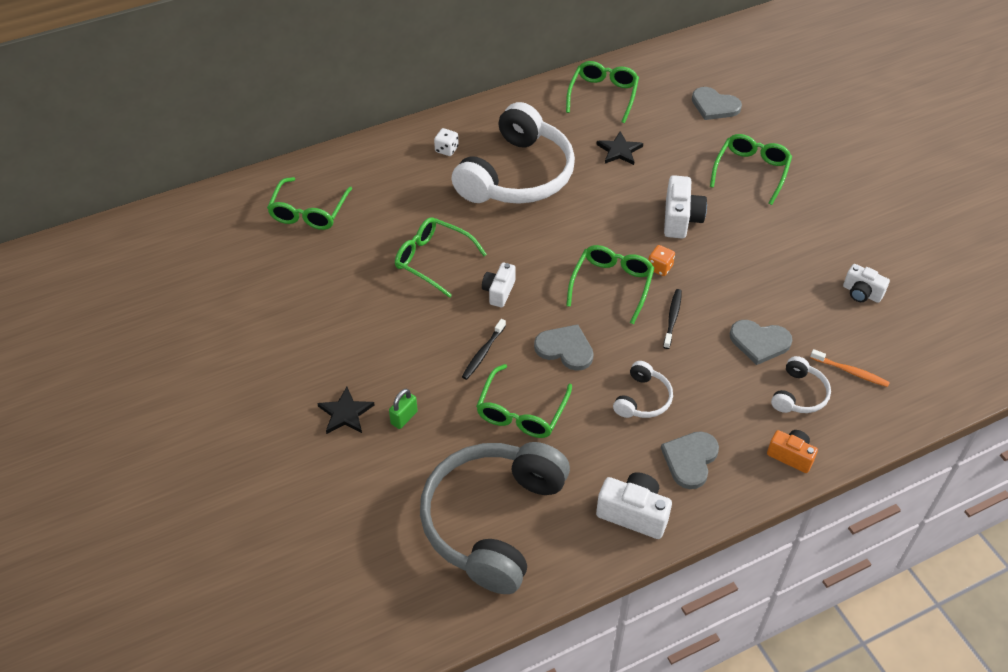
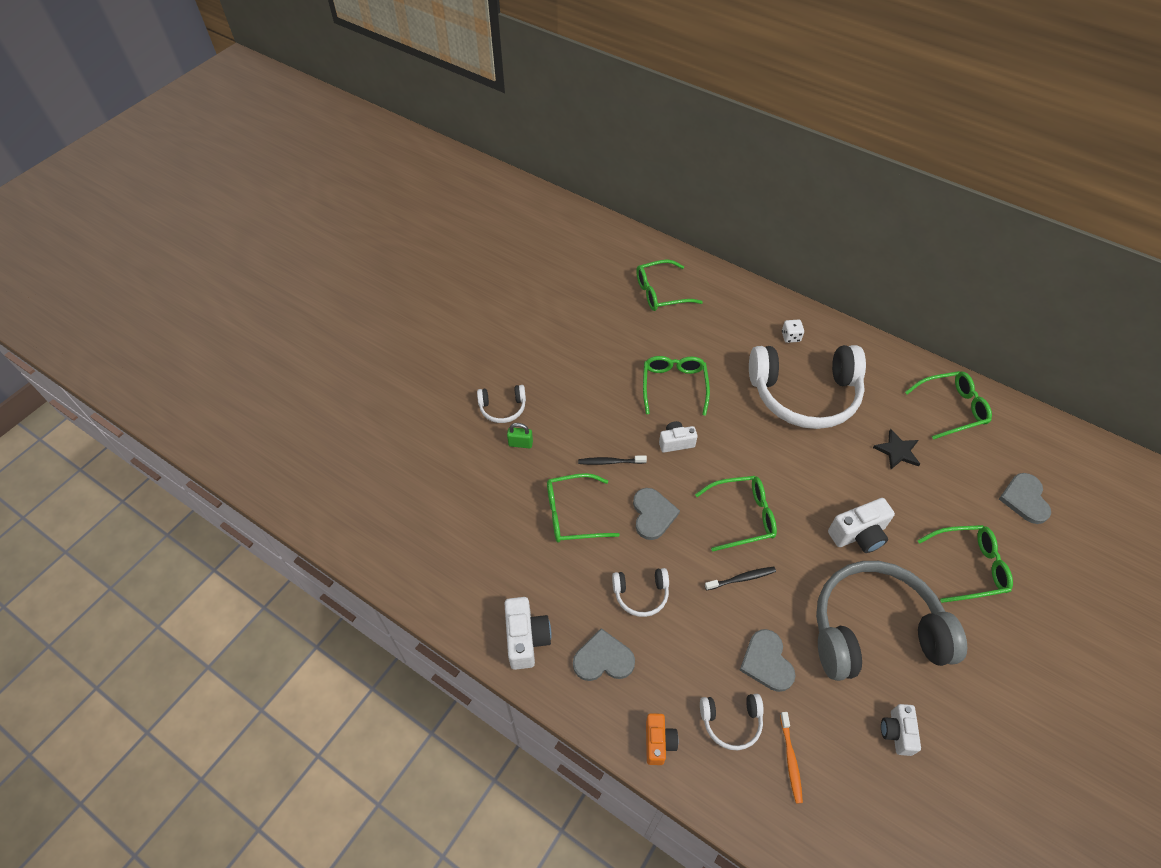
camera: 60 degrees right, 5 degrees up
(345, 413) = (502, 408): black star -> white headphones
(493, 521) = (466, 544): grey headphones -> grey headphones (874, 630)
(660, 268) = (789, 543): orange dice -> none

